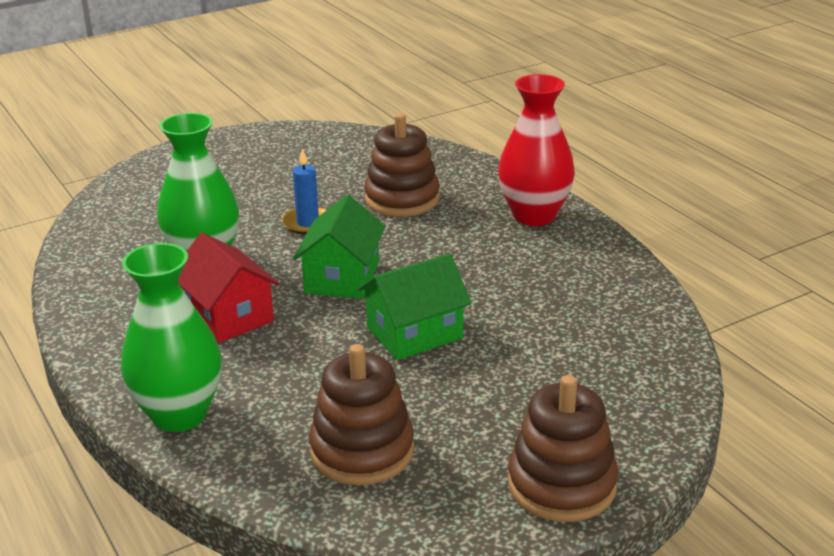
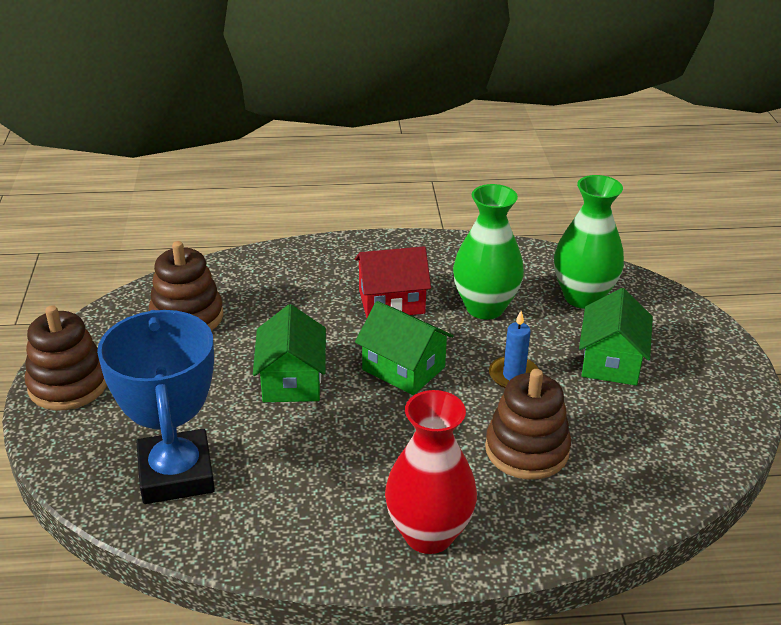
camera: 115 degrees right, 5 degrees up
(179, 415) = (292, 261): green vase -> green vase (583, 297)
(251, 186) = (611, 361): none -> green house
(603, 349) = (176, 474): none -> blue trophy

